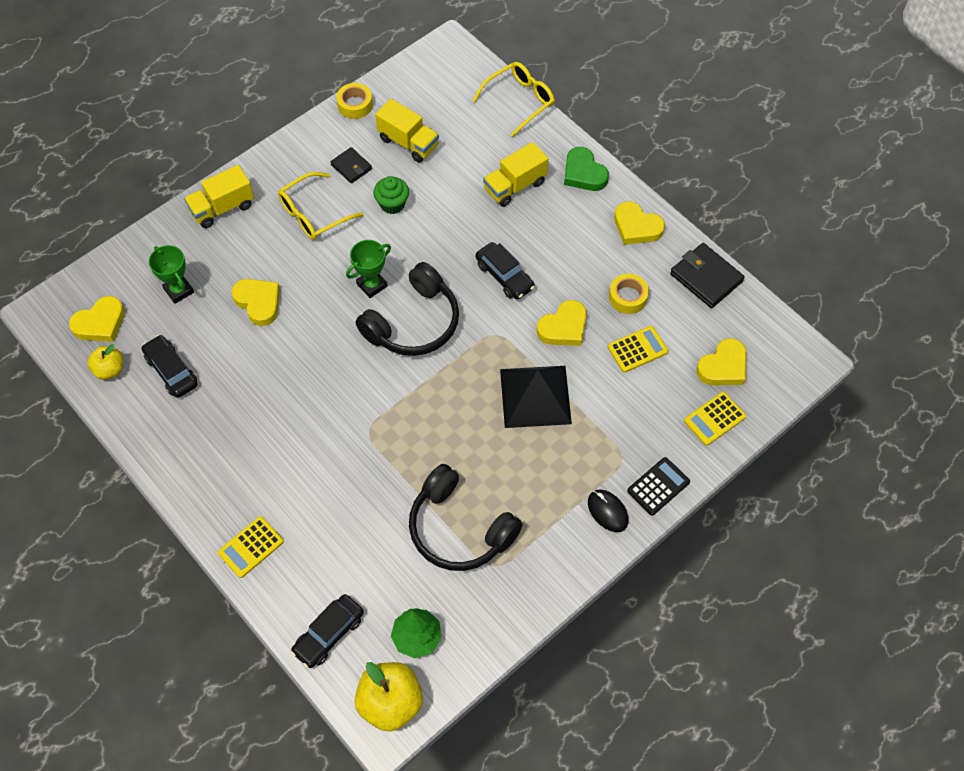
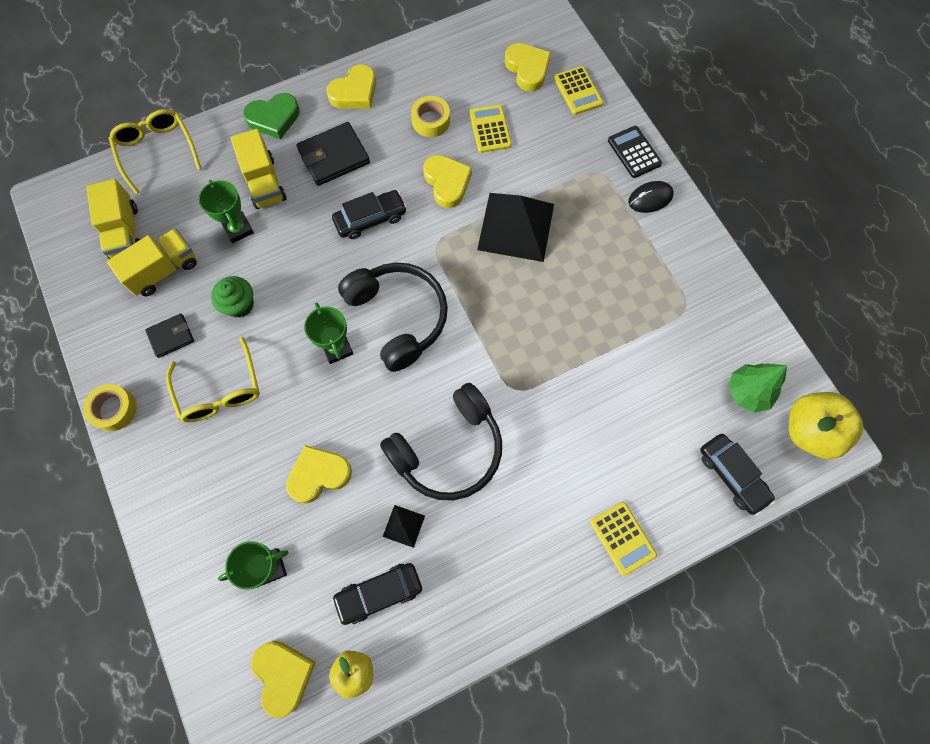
camera: 75 degrees left, 10 degrees up
(222, 208) = (169, 494): yellow truck -> yellow truck (125, 232)
(229, 374) = (404, 526): none -> black pyramid
(355, 105) = (84, 314): yellow tape -> yellow tape (114, 409)
(459, 529) = (642, 328): black headphones -> black headphones (448, 450)
(462, 181) = (238, 229): none -> green trophy
(706, 277) = (430, 54): black wallet -> black wallet (334, 156)

